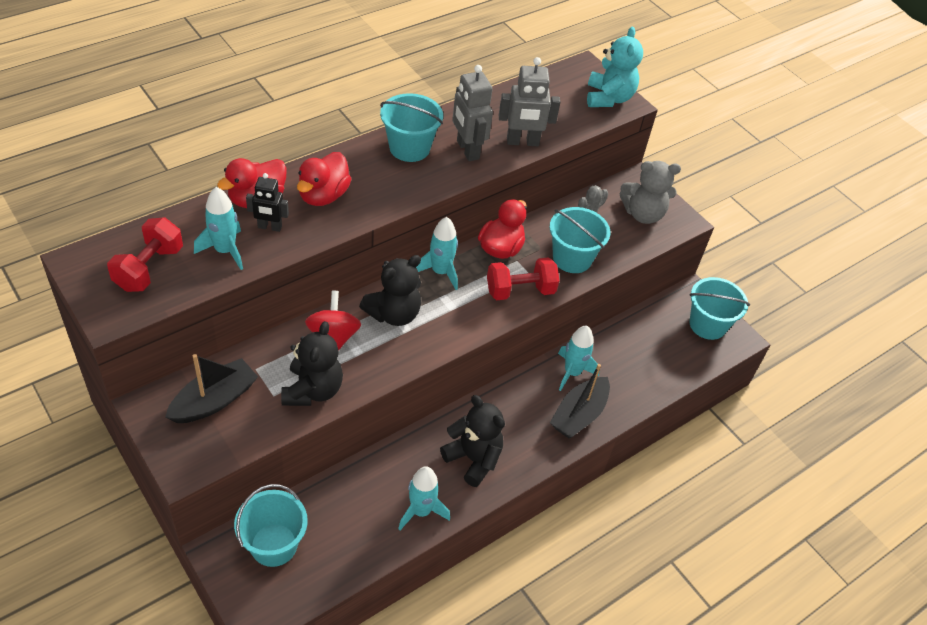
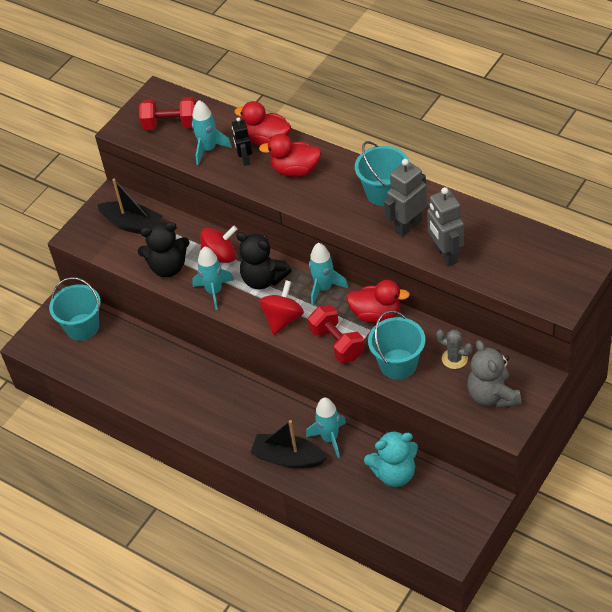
camera: 80 degrees right, 0 degrees up
(421, 511) = (147, 393): turquoise rocket -> turquoise rocket (214, 291)
(460, 319) = (283, 319): none -> red spinning top
(473, 459) = (207, 406): black teddy bear -> none
(608, 98) = (556, 290): turquoise teddy bear -> turquoise teddy bear (394, 474)
(707, 324) = (452, 522): turquoise bucket -> none

